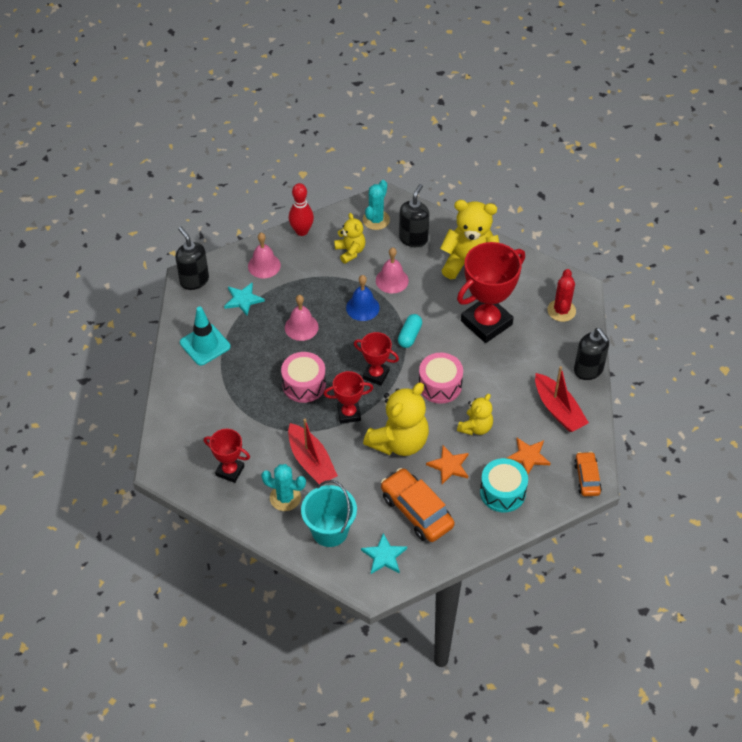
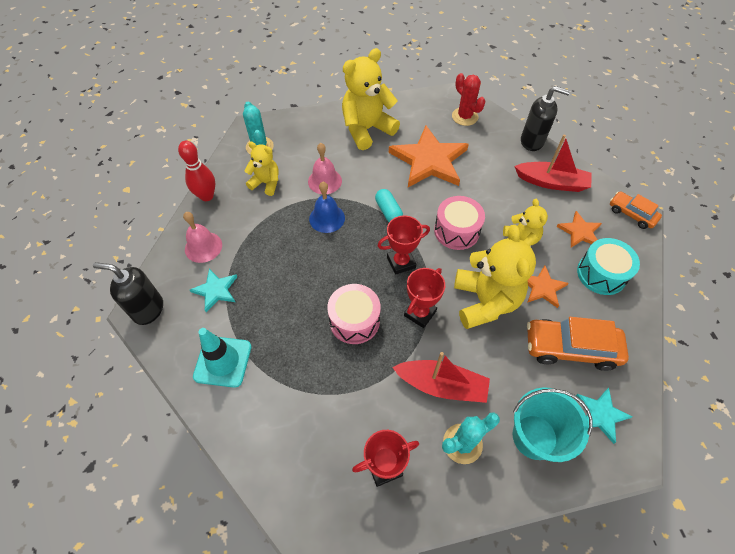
camera: 45 degrees left, 5 degrees up
(301, 327) = (295, 273): pink bell -> none
(413, 238) = (304, 140): black soap dispenser -> none
(486, 323) = (429, 160): red trophy -> orange star

